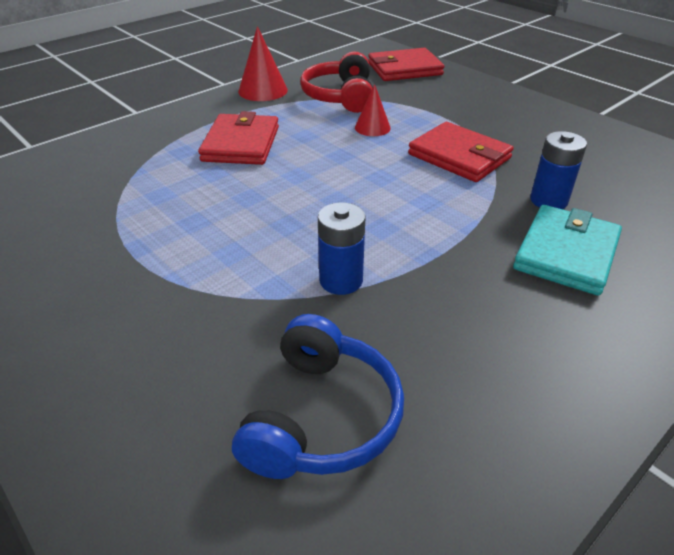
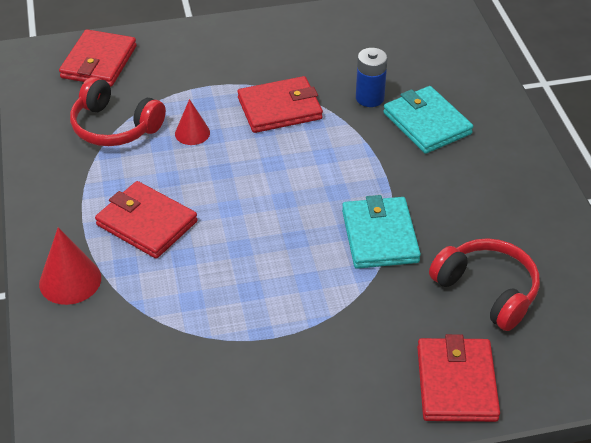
camera: 60 degrees left, 5 degrees up
(121, 444) = (456, 383): none -> red wallet
(263, 90) = (48, 172): red cone -> red cone (70, 280)
(321, 416) = (487, 291): blue headphones -> red headphones
(341, 280) = (380, 236): blue battery -> turquoise wallet

